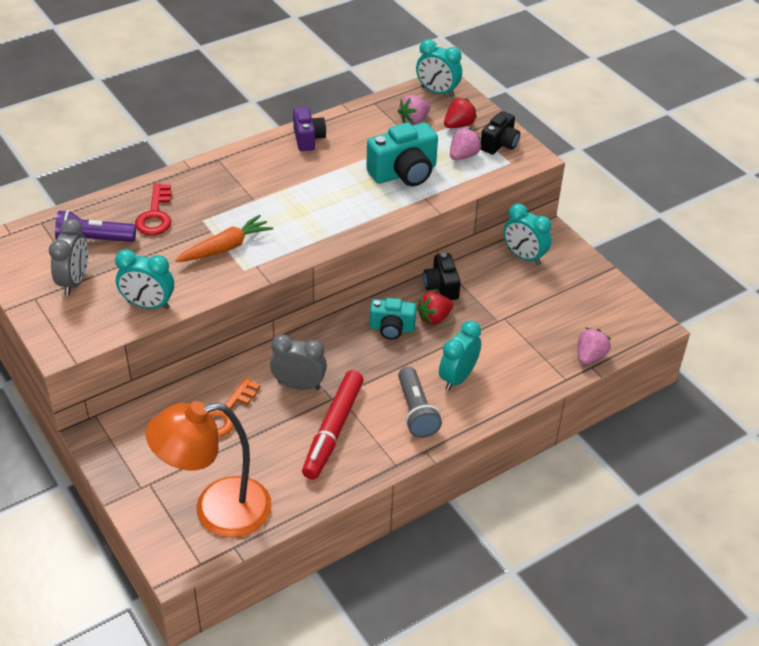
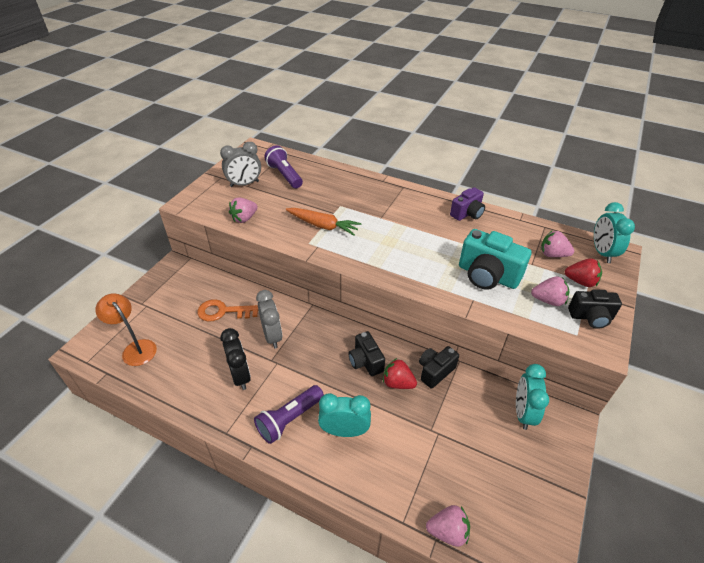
camera: 60 degrees right, 0 degrees up
(148, 305) = (244, 218): turquoise clock -> pink strawberry
(155, 215) = (327, 186): red key -> none
(216, 510) = (135, 348): orange lamp -> orange lamp, size x0.59
(333, 430) = (240, 376): red marker -> black clock
(392, 328) = (365, 361): turquoise camera -> black camera
(416, 411) = (289, 419): grey flashlight -> purple flashlight

